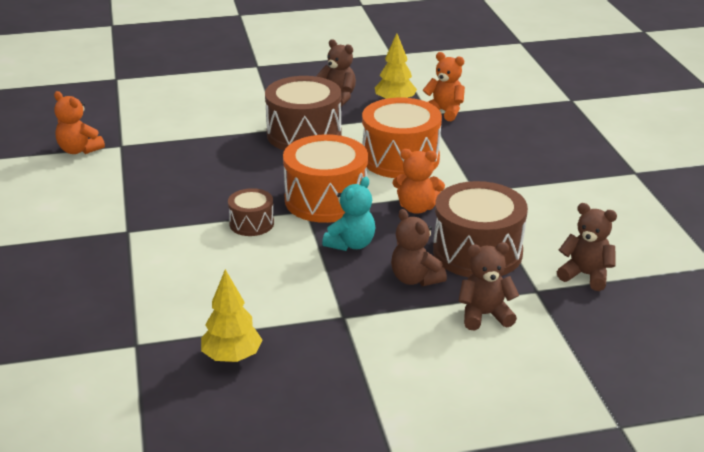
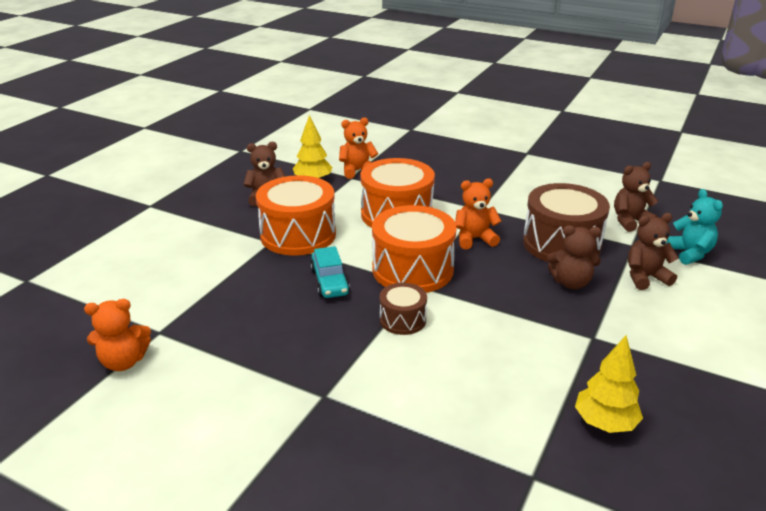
camera: 50 degrees left, 0 degrees up
(260, 174) = (329, 281): none -> turquoise car
(304, 134) = (298, 235): brown drum -> orange drum
(351, 244) = (492, 287): turquoise teddy bear -> turquoise teddy bear (689, 253)
(417, 208) = (474, 239): orange teddy bear -> orange teddy bear turned 150 degrees counterclockwise
(485, 315) = (645, 277): brown teddy bear -> brown teddy bear turned 45 degrees clockwise

